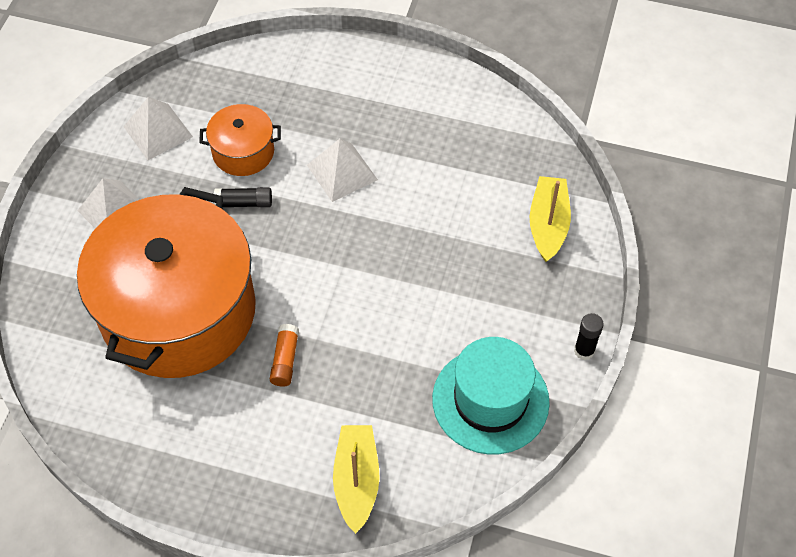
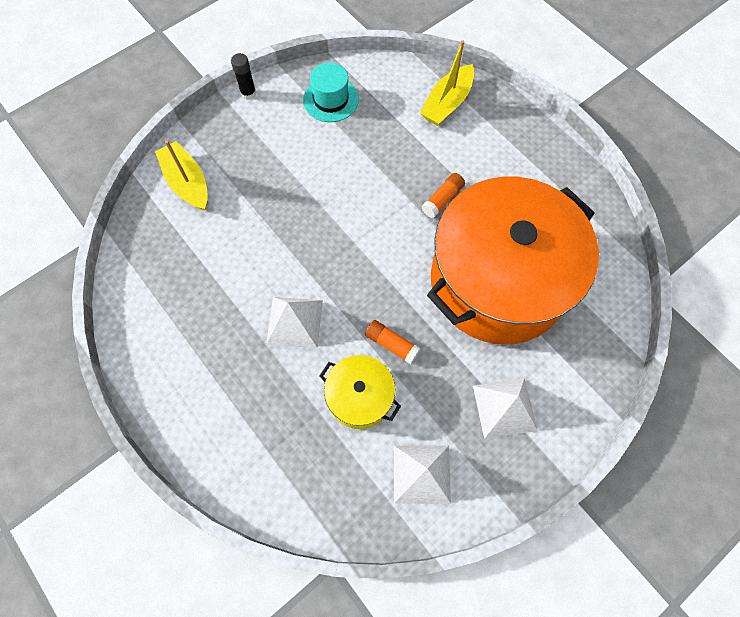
camera: 145 degrees left, 10 degrees up
(243, 152) = (360, 397): orange pot -> yellow pot
(244, 203) = (391, 344): black glue stick -> orange glue stick
(490, 400) = (331, 99): turquoise hat -> turquoise hat, size x0.64
(548, 224) = (187, 183): yellow boat -> yellow boat turned 105 degrees clockwise

